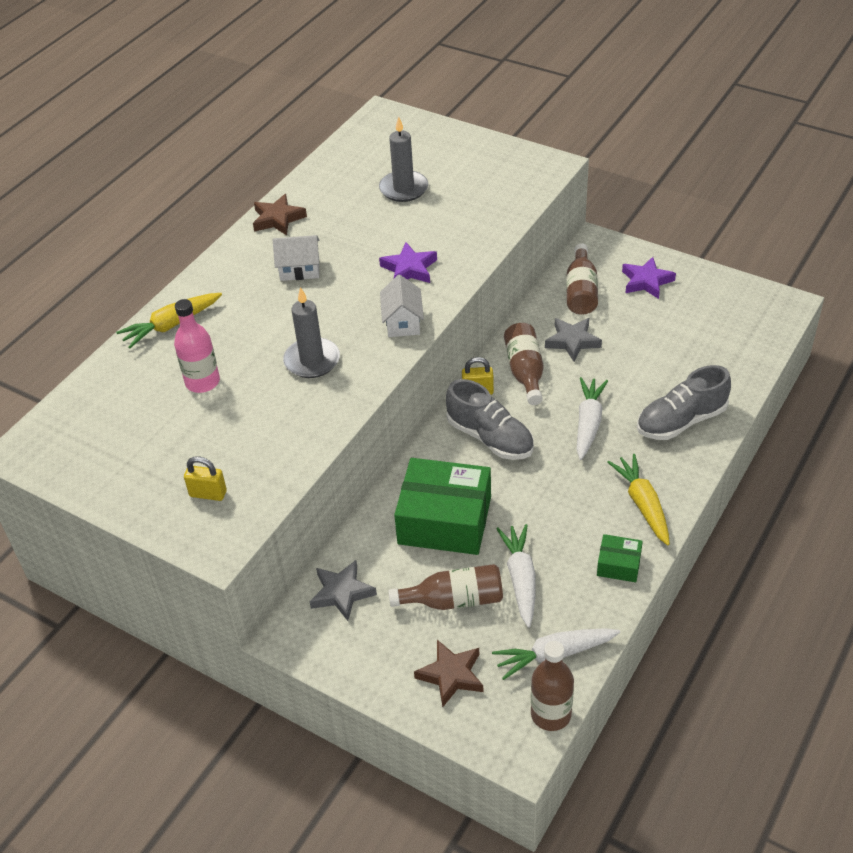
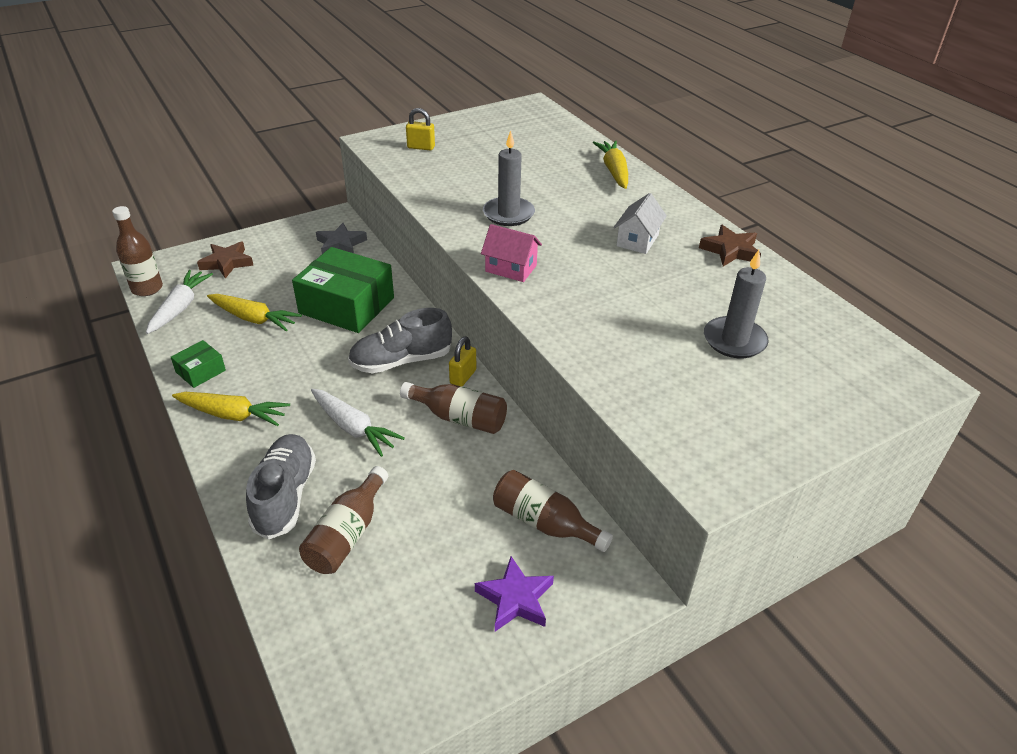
camera: 115 degrees right, 5 degrees down
(202, 382) = (533, 168): pink bottle -> none
(208, 494) = (421, 147): yellow padlock -> yellow padlock turned 60 degrees clockwise
(402, 322) = (511, 268): white house -> pink house
(409, 269) = (585, 297): purple star -> none
(444, 520) = (346, 305): green box -> green box turned 75 degrees clockwise
(454, 600) = (277, 284): brown bottle -> brown bottle (347, 534)
(520, 579) = (254, 319): white carrot -> yellow carrot
(572, 341) = (470, 473): grey star -> none

